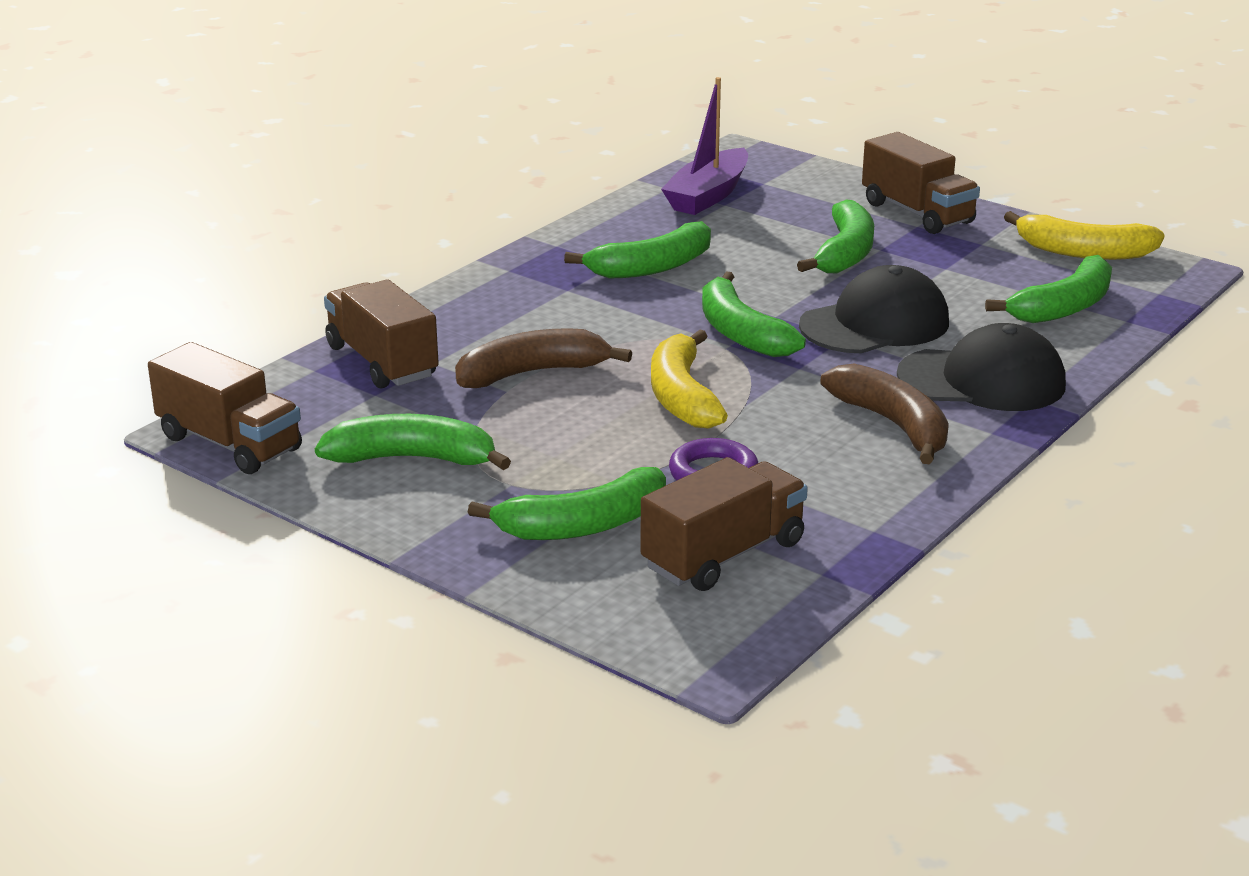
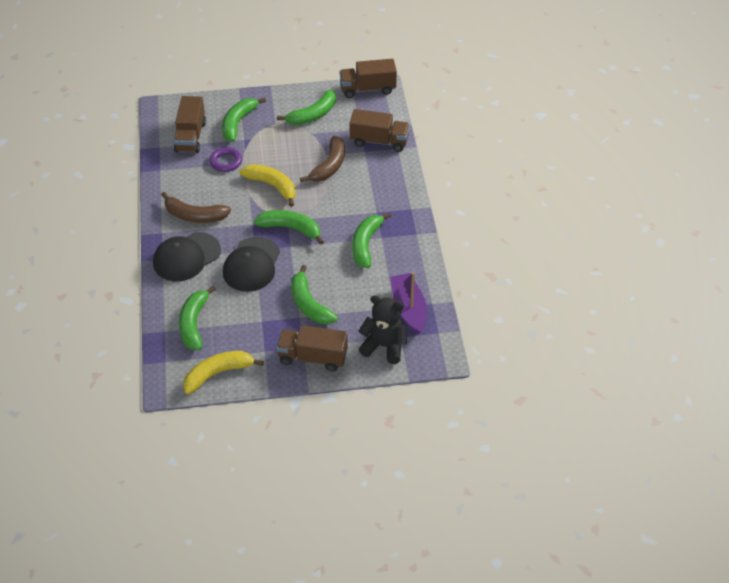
camera: 135 degrees right, 20 degrees up
(800, 184) = (384, 346): none -> black teddy bear

